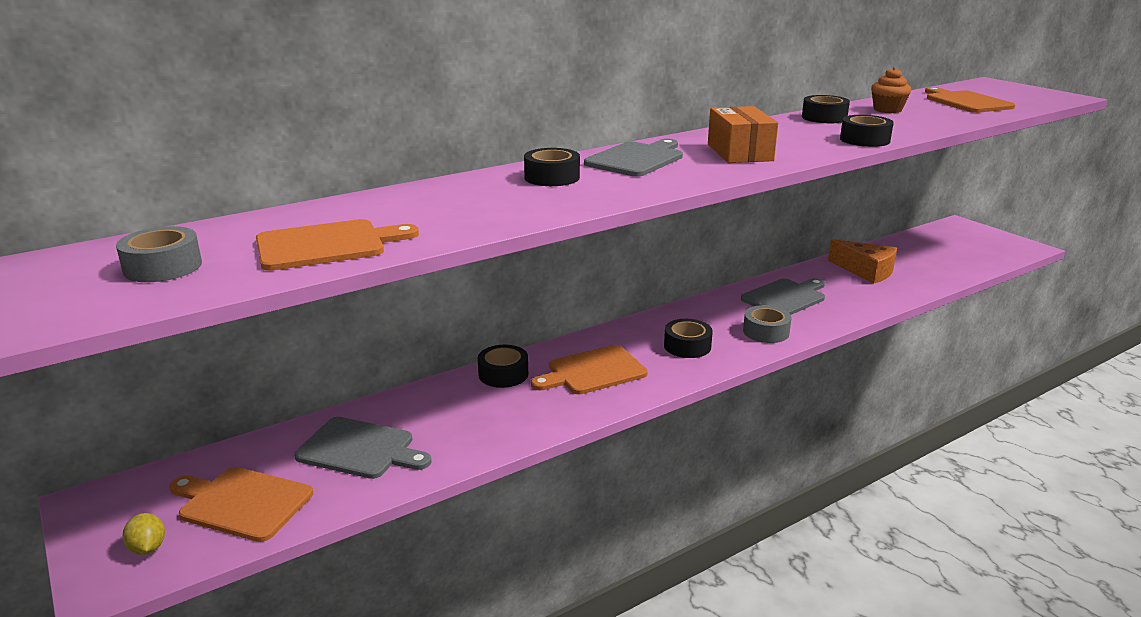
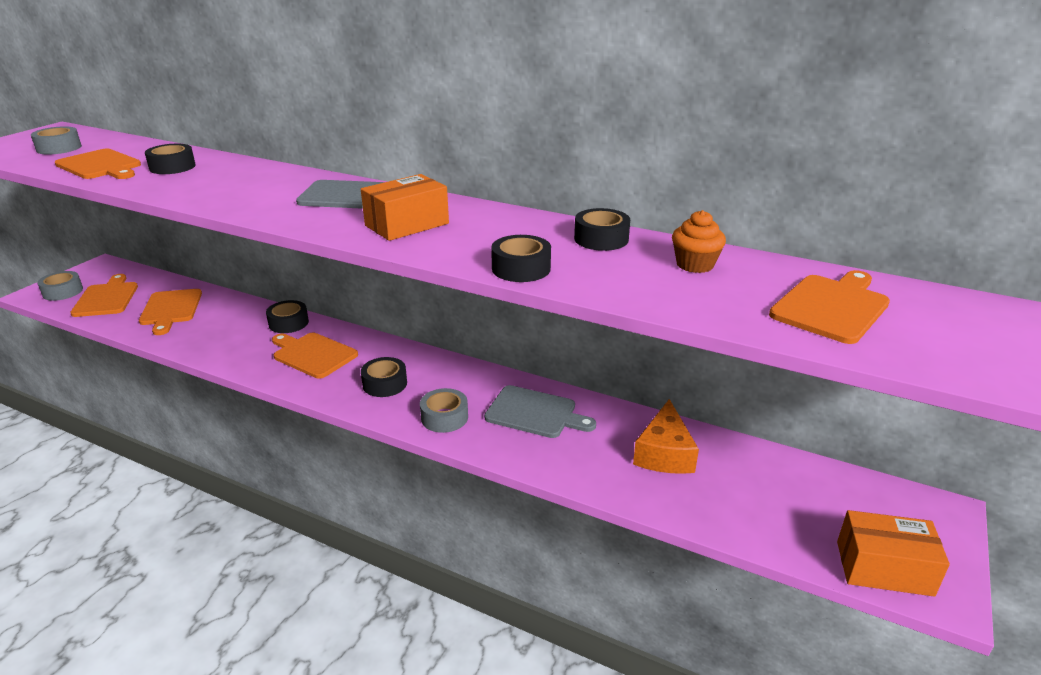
camera: 60 degrees right, 5 degrees up
(148, 548) = (63, 292): yellow lemon -> grey tape
(360, 449) = (171, 309): grey cutting board -> orange cutting board
(552, 177) = (275, 182): black tape -> black tape (172, 167)
(1003, 252) = (884, 568): none -> orange box

